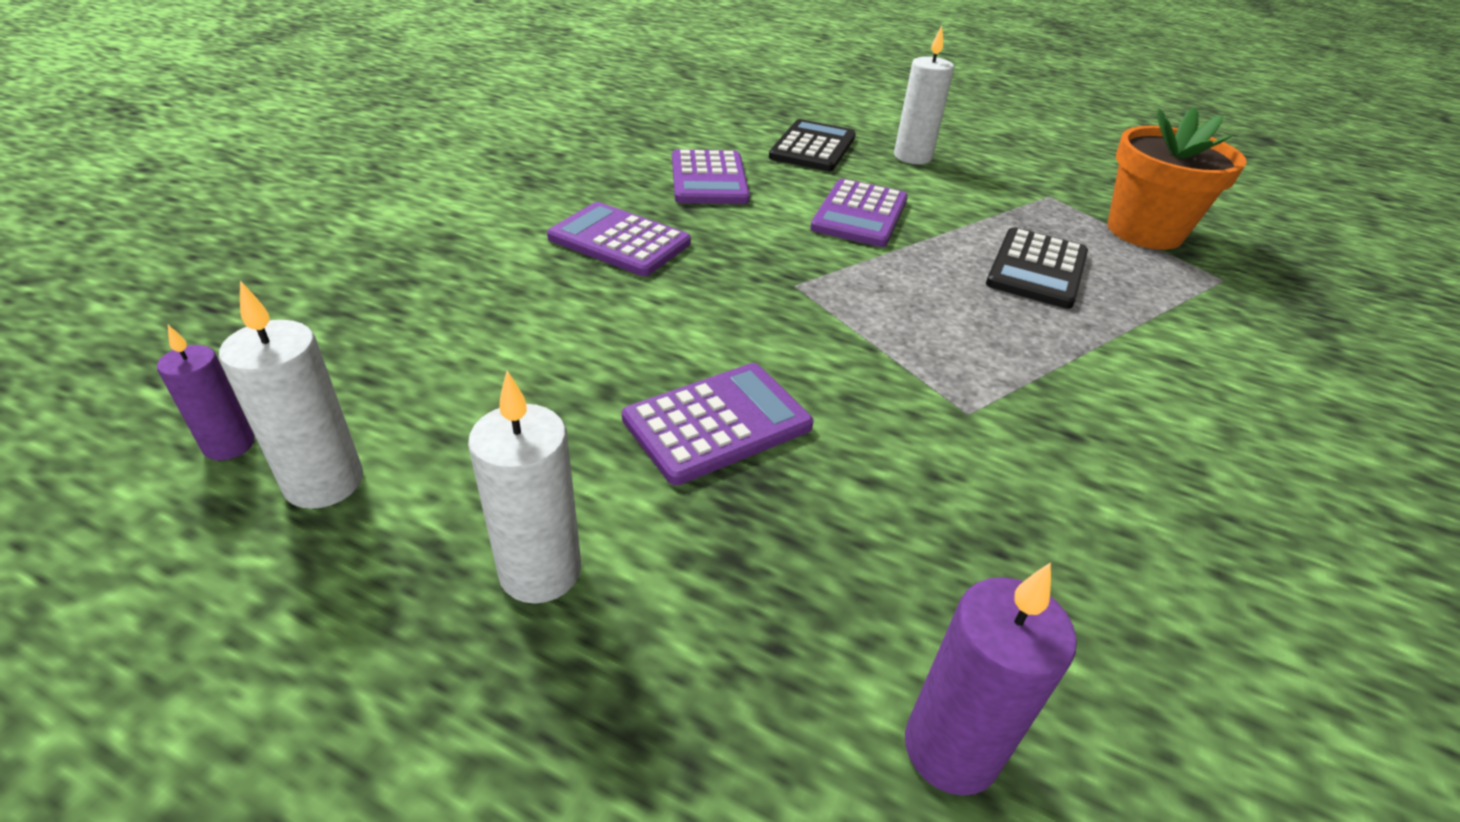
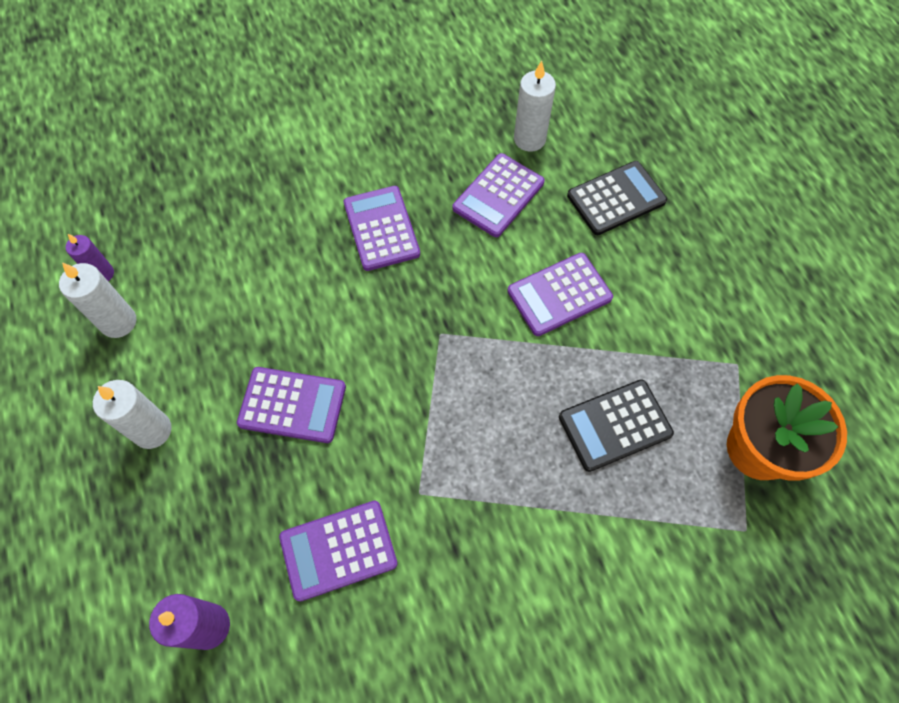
camera: 45 degrees right, 25 degrees up
(912, 157) = (683, 254): white candle -> white candle (529, 139)
(972, 521) = (338, 550): none -> purple calculator

